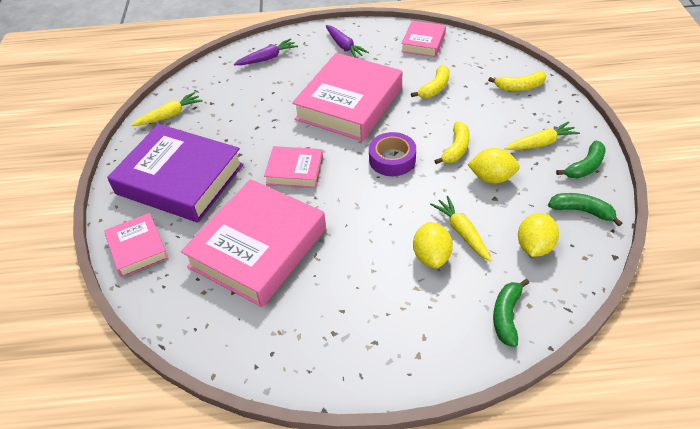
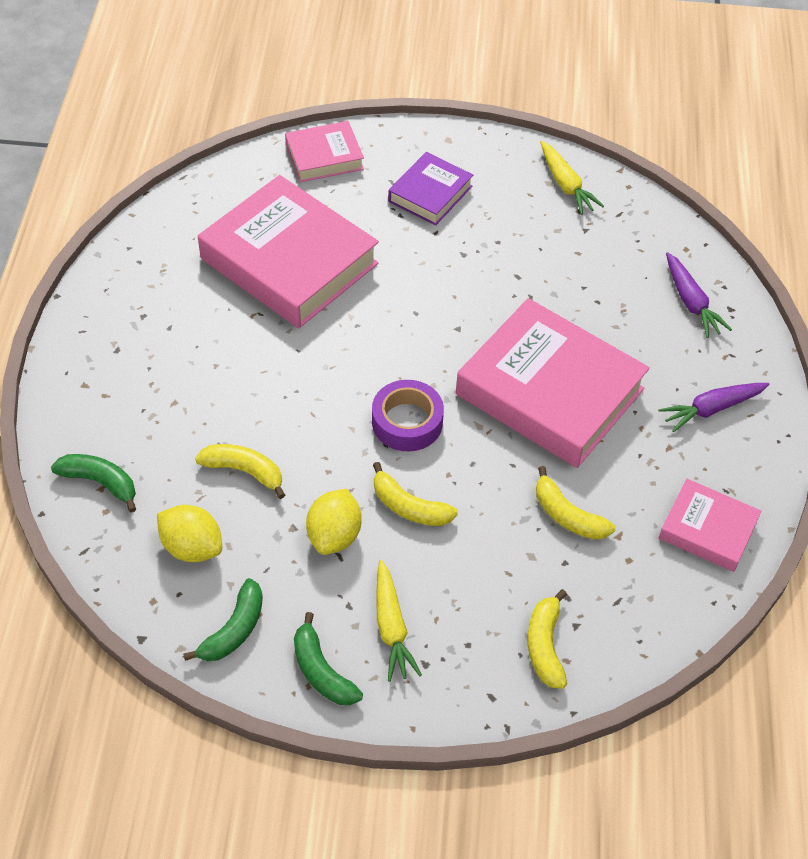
camera: 95 degrees right, 5 degrees up
(180, 179) = (430, 194): purple book -> purple book, size x0.51
(295, 171) = (414, 309): pink book -> none
(431, 256) = (216, 428): yellow lemon -> none
(462, 232) = (244, 471): yellow carrot -> yellow banana

